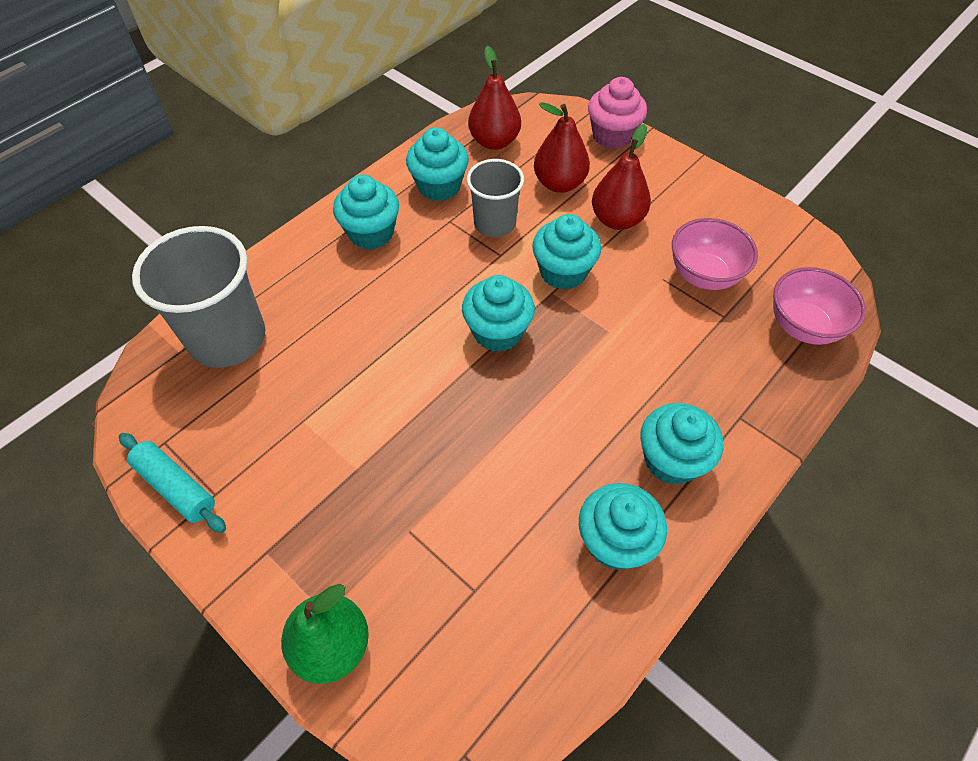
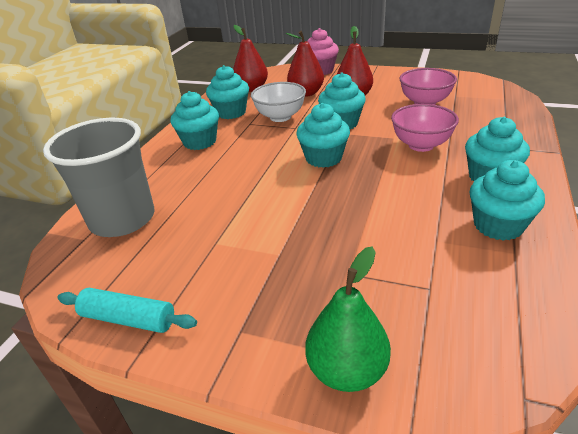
camera: 20 degrees left, 20 degrees down
(494, 223) = (280, 117): grey cup -> white bowl
(803, 326) = (499, 105): pink bowl -> pink bowl (421, 145)

